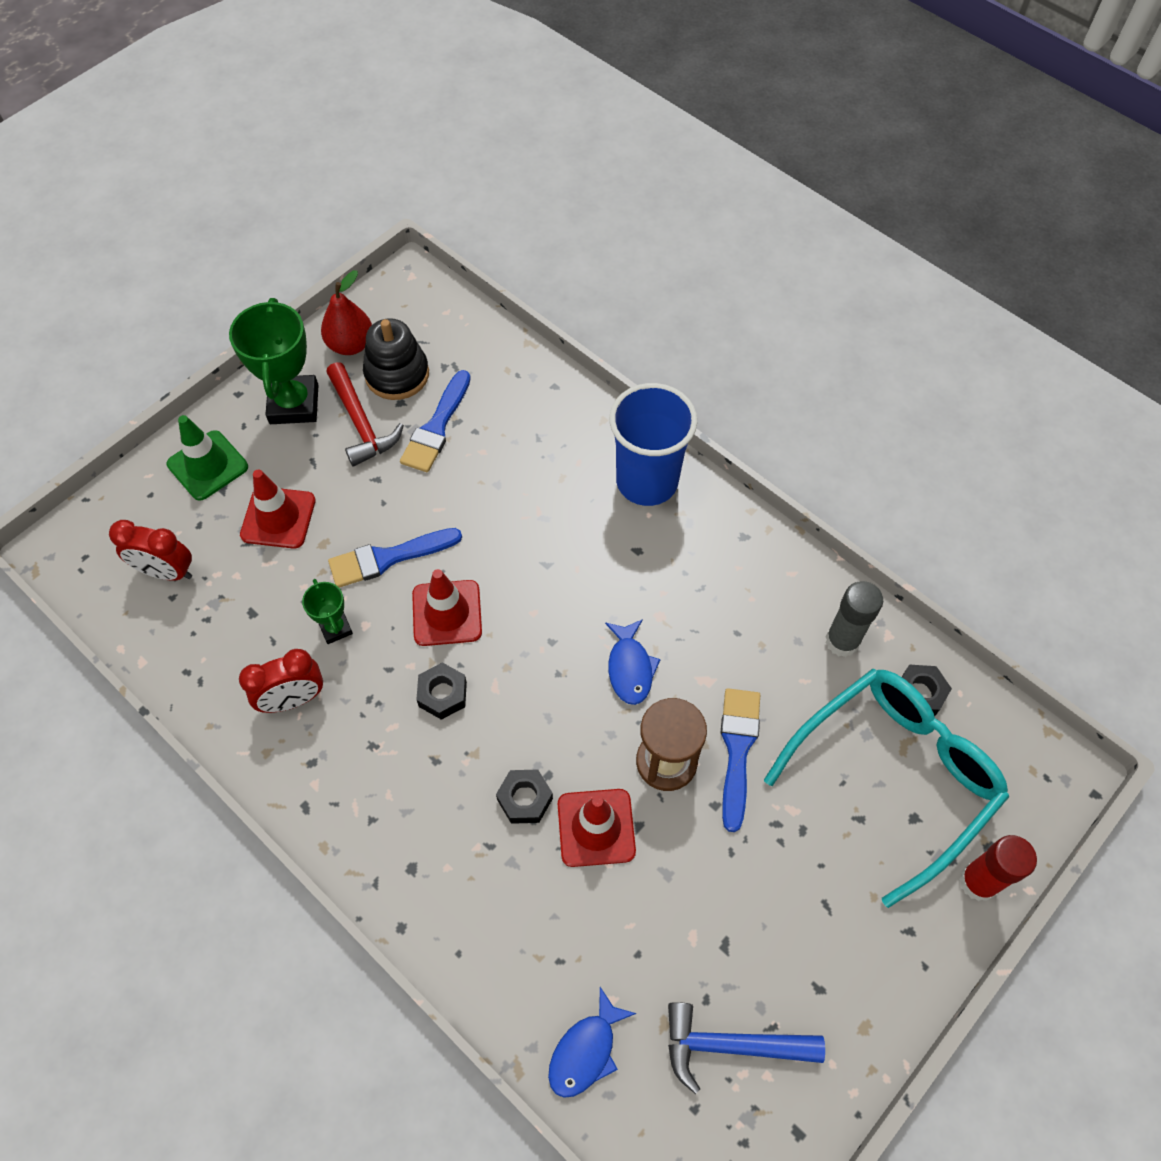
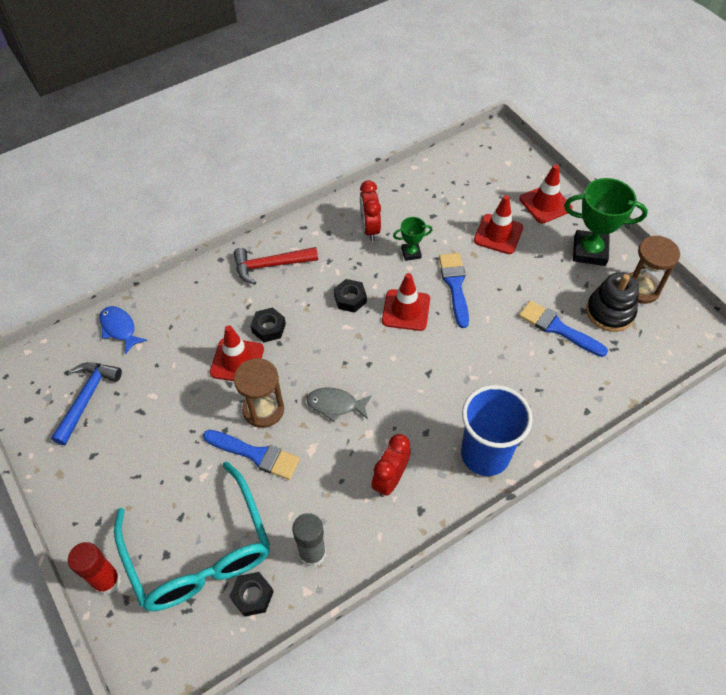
camera: 105 degrees right, 5 degrees down
(167, 572) = (470, 180): red clock -> red clock (390, 479)
(208, 465) = (545, 204): green traffic cone -> red traffic cone
(351, 345) = (641, 289): red pear -> brown hourglass
(361, 423) = (568, 285): red hammer -> red hammer (270, 265)
(630, 668) = (335, 405): blue fish -> grey fish

